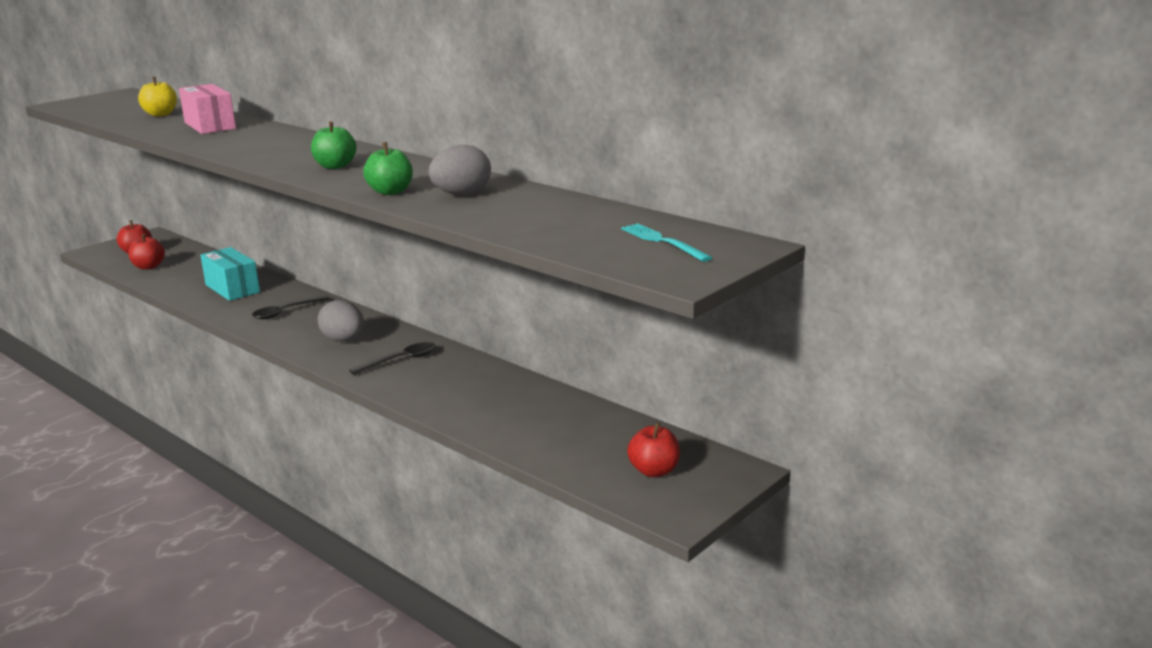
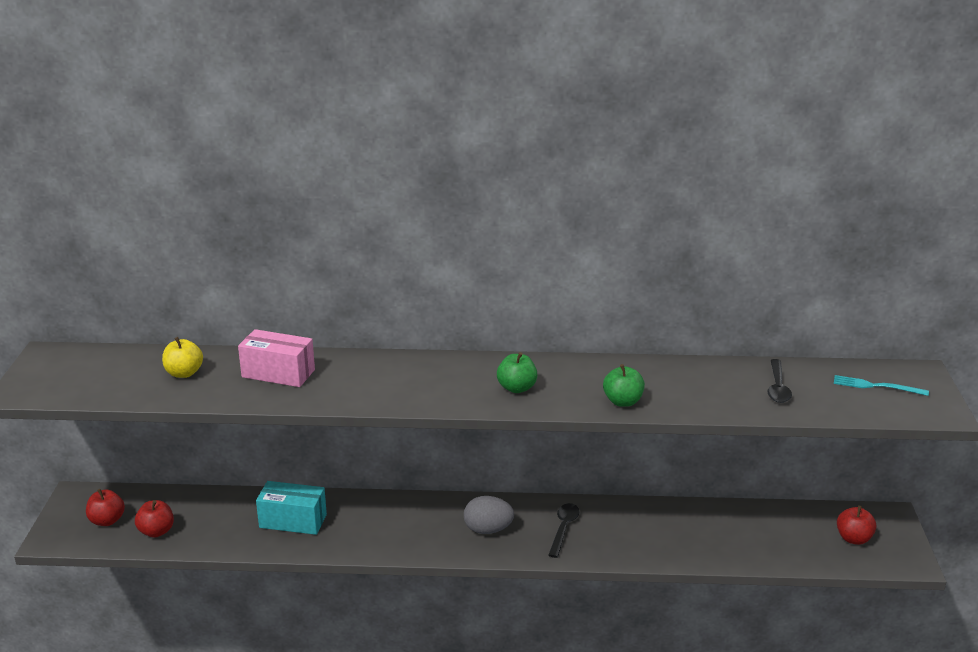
camera: 40 degrees left, 5 degrees up
(286, 312) = (389, 524): black spoon -> black spoon (777, 387)
(461, 194) = (674, 386): grey egg -> none

